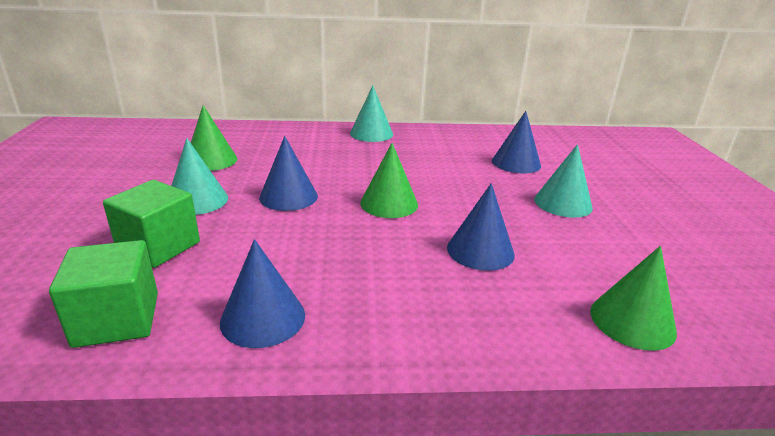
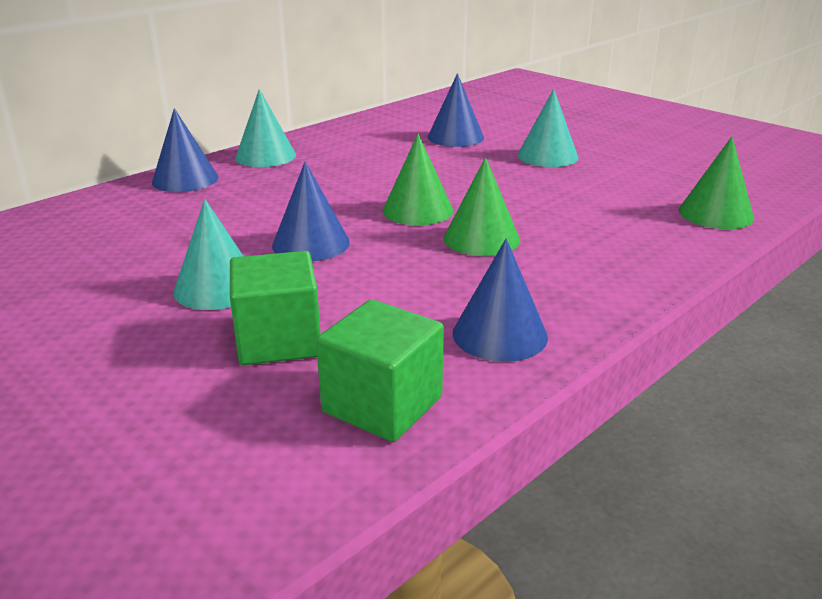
camera: 40 degrees left, 0 degrees up
(211, 160) = (134, 247): green cone -> green cone (481, 239)
(480, 250) = (556, 214): blue cone -> blue cone (185, 179)

